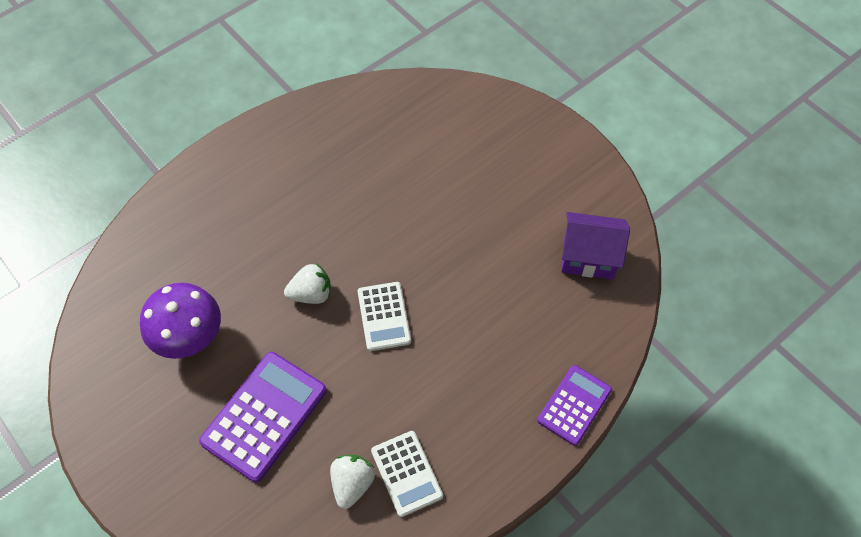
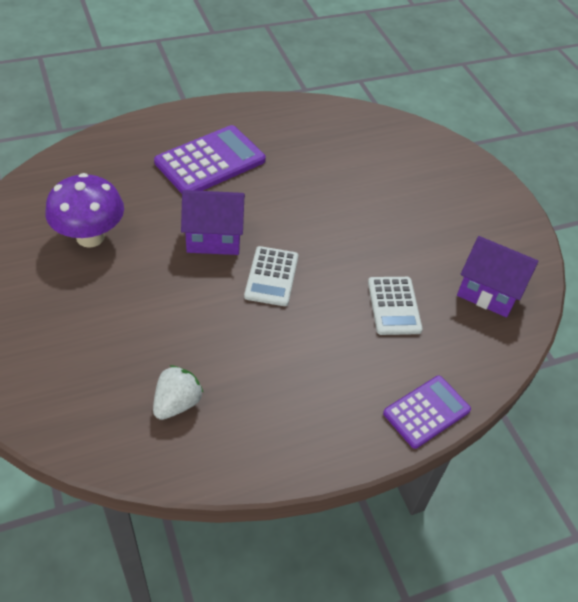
camera: 15 degrees right, 10 degrees down
(264, 416) = (124, 318): purple calculator -> purple calculator (210, 161)
(311, 294) = (214, 238): white strawberry -> purple house
(406, 473) = (233, 413): white calculator -> white calculator (394, 306)

